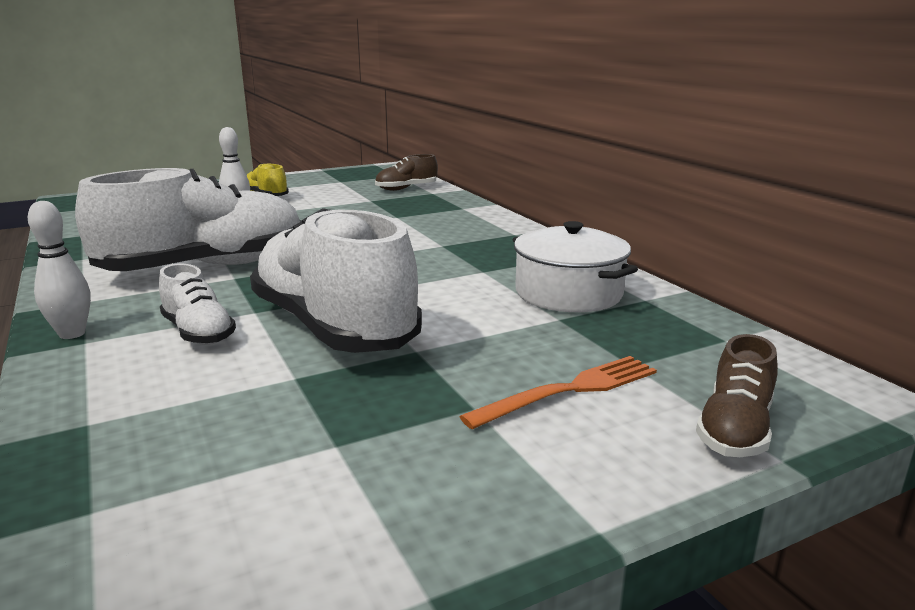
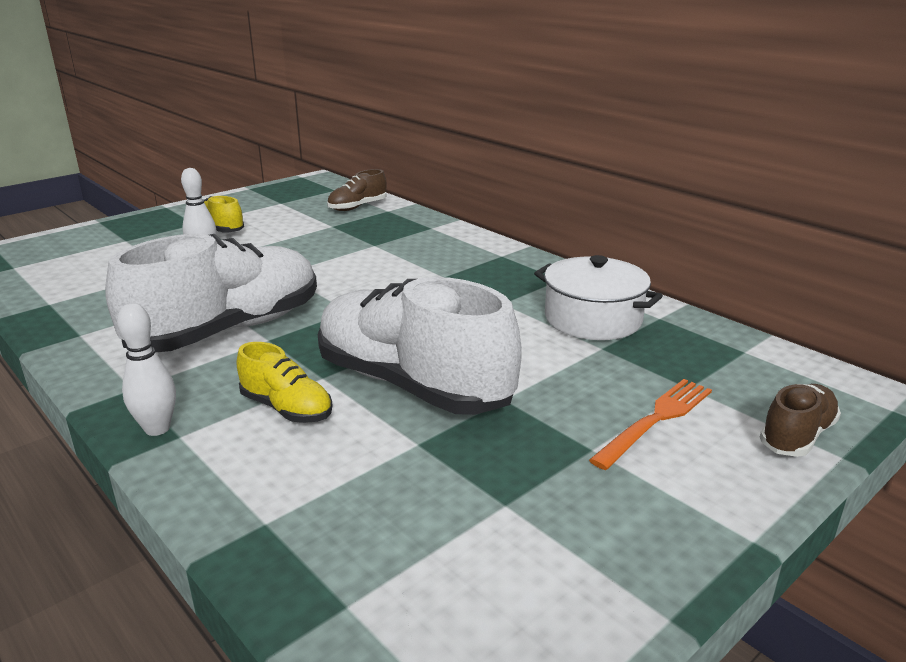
camera: 15 degrees left, 5 degrees up
(198, 332) = (286, 408): white shoe -> yellow shoe
(734, 429) = (796, 436): brown shoe -> brown shoe turned 150 degrees counterclockwise

